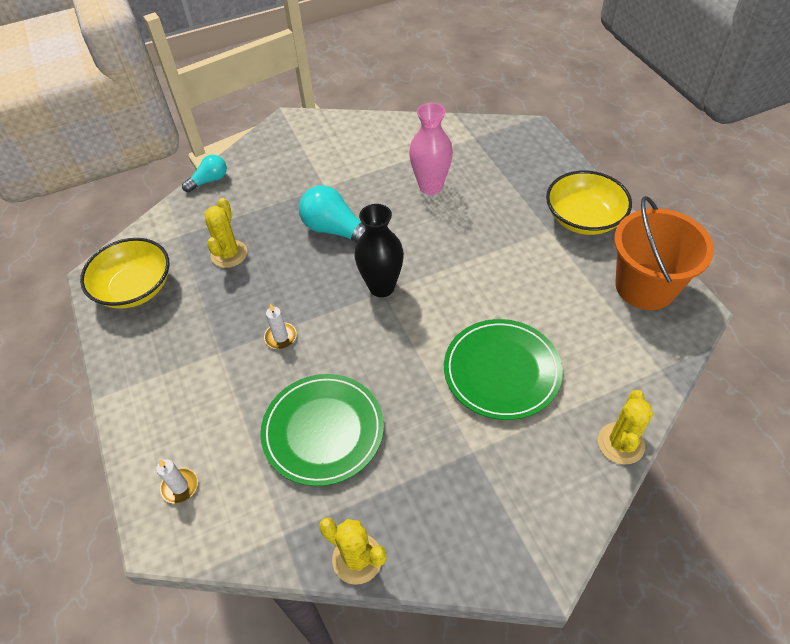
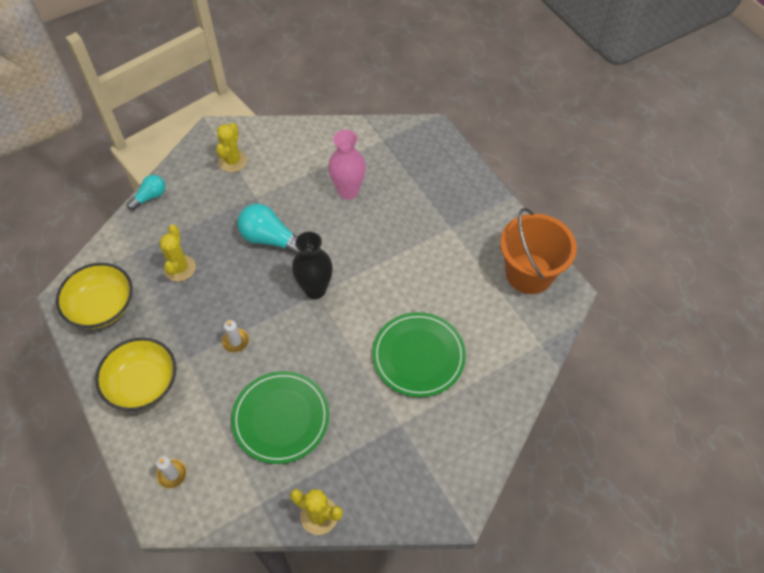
camera: 10 degrees left, 5 degrees up
(583, 218) = (478, 214): yellow bowl -> yellow bowl (142, 383)
(621, 443) = (511, 407): yellow cactus -> yellow cactus (232, 161)

